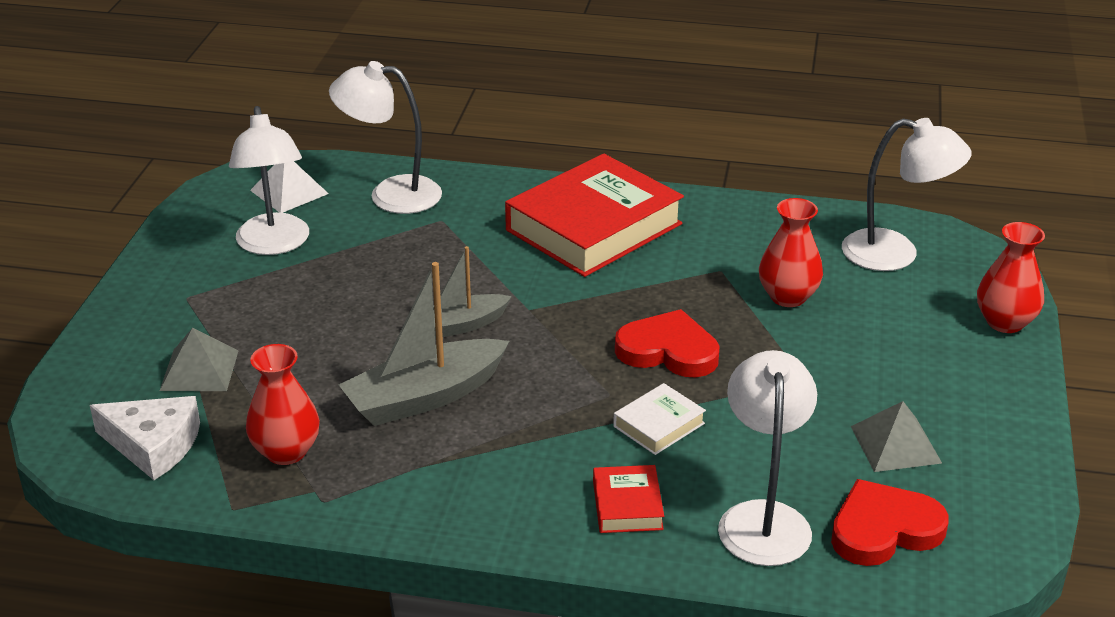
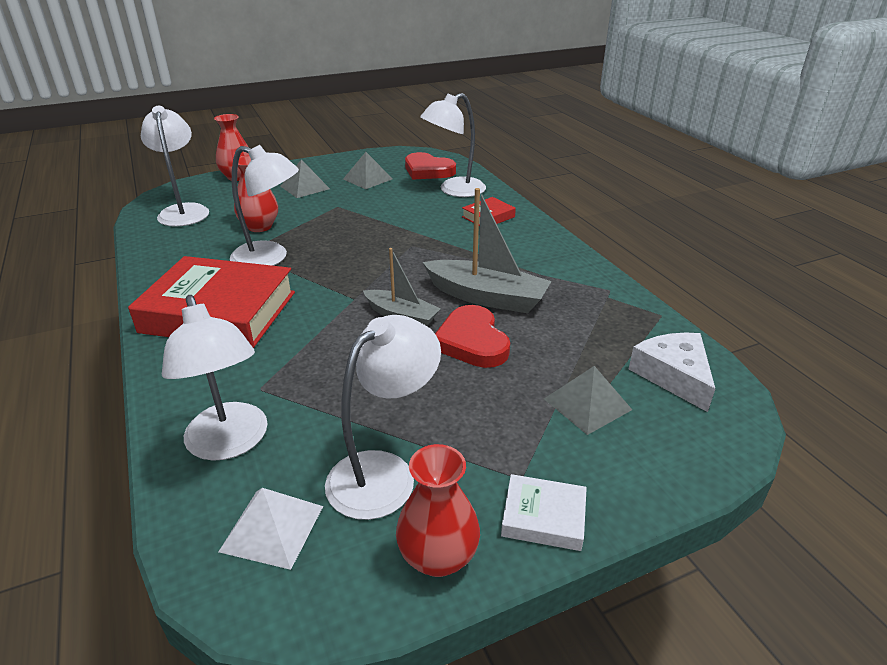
camera: 125 degrees left, 0 degrees up
(286, 451) = (597, 321): red vase -> red vase (438, 557)
(658, 425) = (420, 227): white book -> white book (543, 517)
(668, 351) = (351, 242): red heart -> red heart (472, 341)
(685, 282) = (270, 258): none -> white lamp
(907, 370) = (305, 187): none -> grey pyramid

